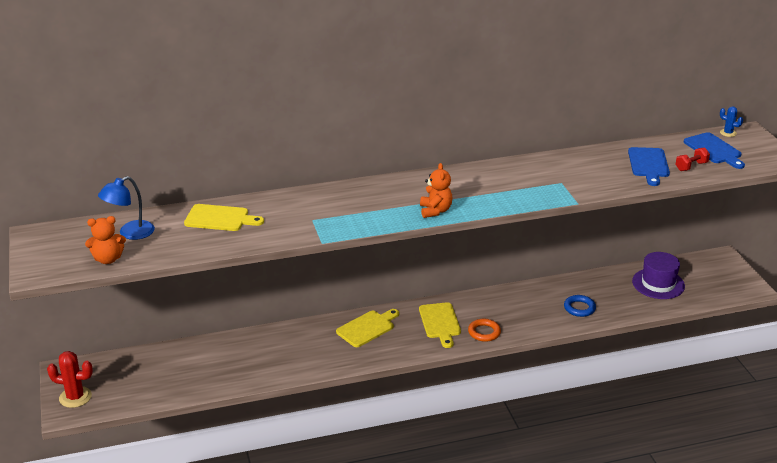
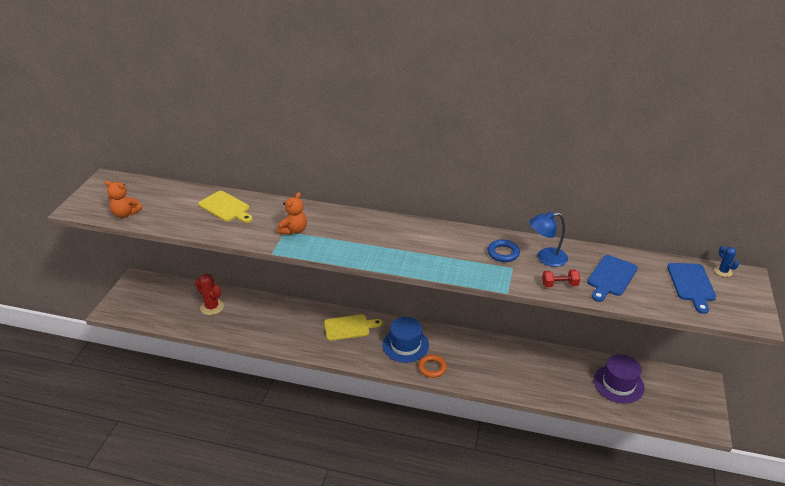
camera: 30 degrees right, 5 degrees up
(75, 397) = (125, 302): red cactus -> red cactus (212, 307)
(130, 233) = (159, 199): blue lamp -> blue lamp (546, 258)
(435, 211) = (382, 256): orange teddy bear -> orange teddy bear (294, 230)
(440, 323) = (405, 345): yellow cutting board -> blue hat
(579, 308) = (528, 378): blue ring -> blue ring (503, 253)
(691, 166) = (651, 294): red dumbbell -> red dumbbell (559, 285)

